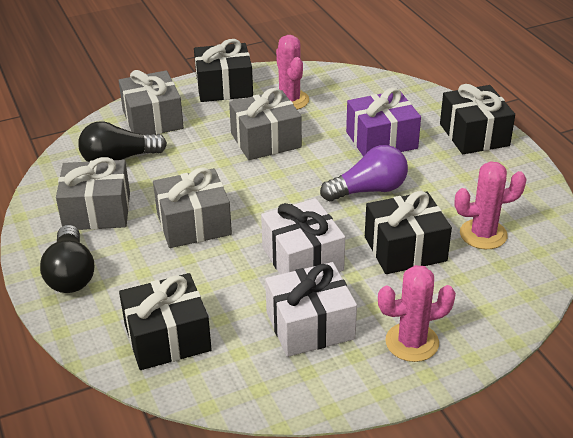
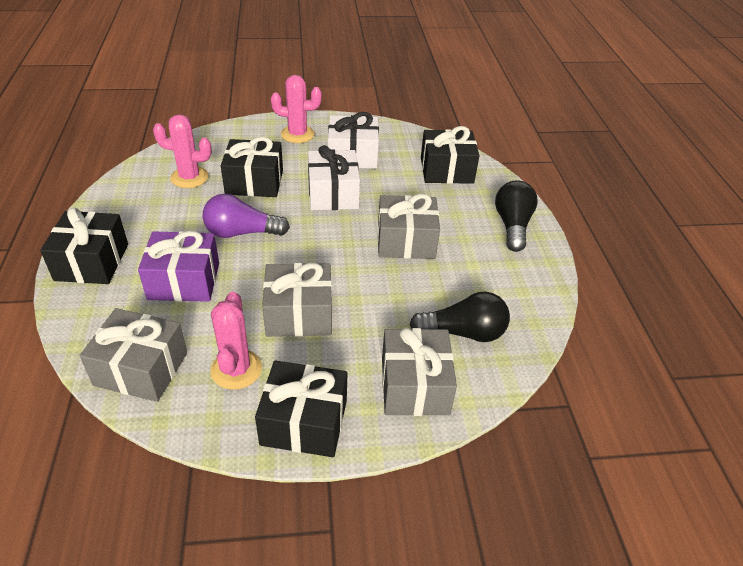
camera: 165 degrees left, 5 degrees up
(97, 211) = (489, 275): grey gift -> grey gift (141, 369)

